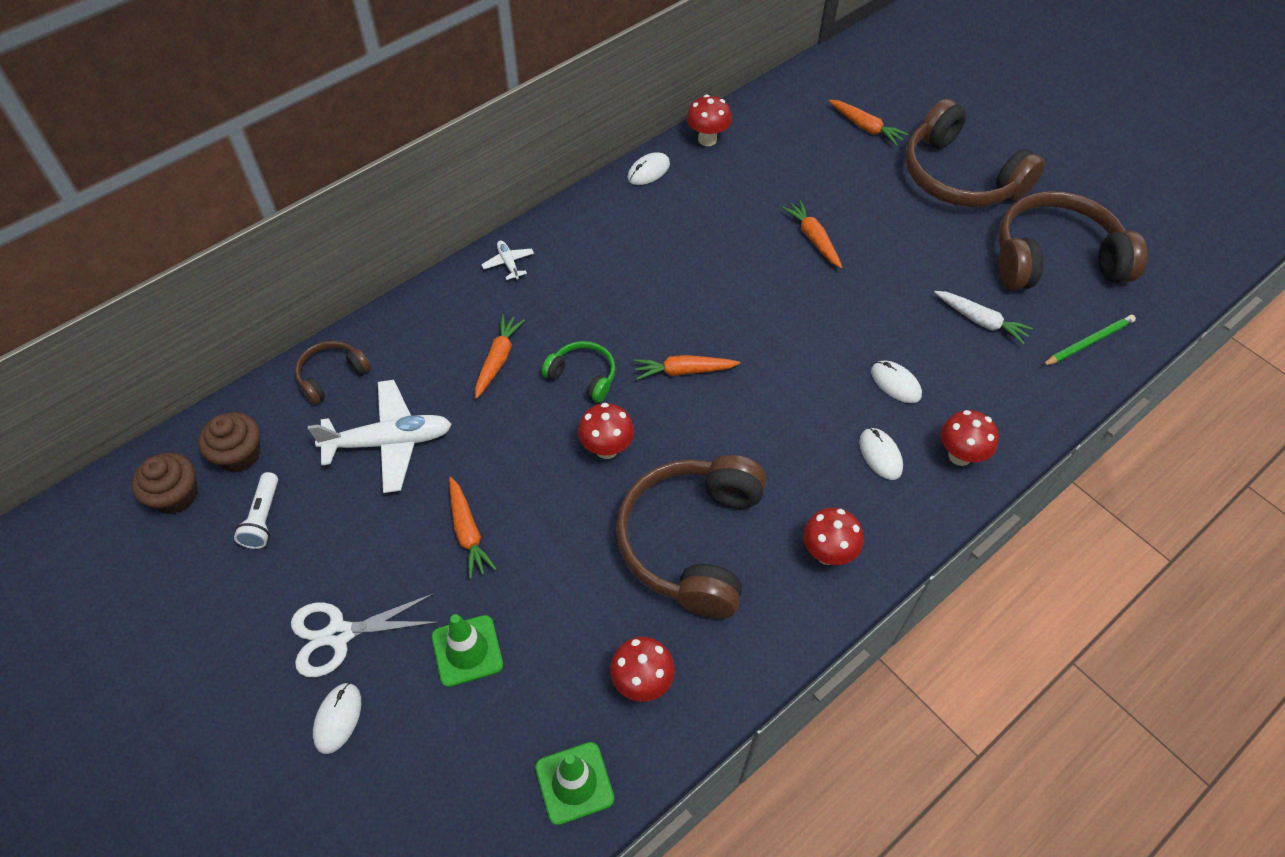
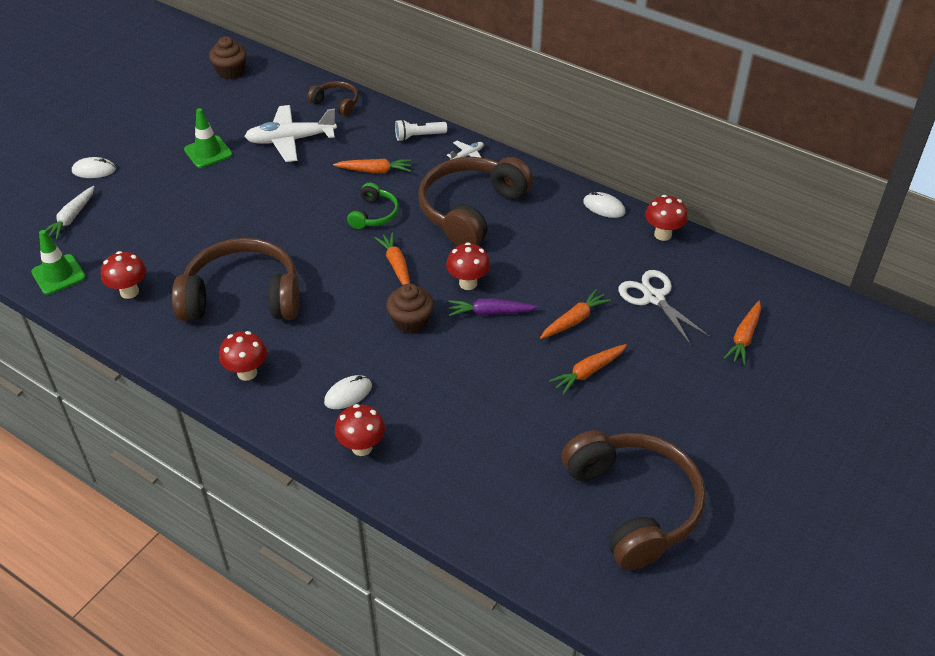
camera: 75 degrees right, 10 degrees down
(239, 454) = (265, 85): brown cupcake -> brown cupcake (410, 321)
(263, 518) = (222, 107): white flashlight -> white flashlight (419, 136)
(339, 634) = (148, 156): white scissors -> white scissors (654, 298)
(389, 442) = (290, 140): white plane -> white plane turned 105 degrees clockwise
(467, 651) = (143, 210): green traffic cone -> green traffic cone (208, 152)
(468, 532) = (229, 190): orange carrot -> orange carrot (588, 372)
(606, 449) = (312, 239): red mushroom -> red mushroom (468, 283)
(784, 303) = (490, 312): none -> purple carrot
(895, 383) = (427, 396): white mouse -> none
(960, 177) = (713, 418): brown headphones -> brown headphones (471, 210)
(980, 321) = (523, 450): white carrot -> white carrot (71, 218)
(1088, 342) = (529, 539): green pencil -> none

